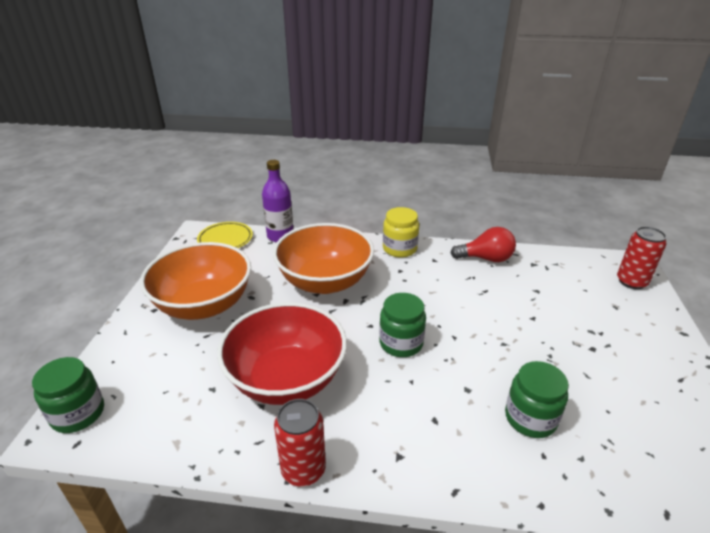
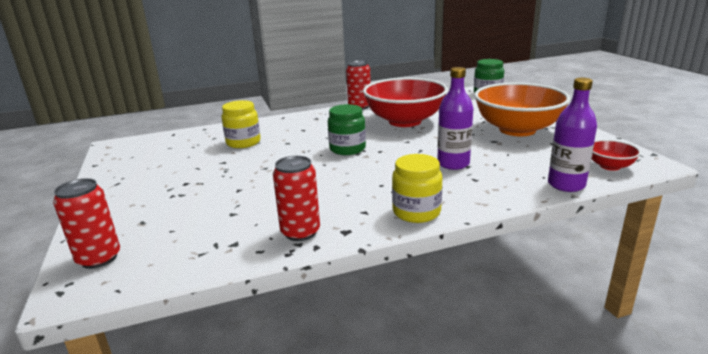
camera: 155 degrees right, 10 degrees down
(225, 239) = (609, 166): yellow plate -> red bowl
(325, 281) = (453, 164): orange bowl -> purple bottle
(486, 258) = (300, 232): red light bulb -> red can
(530, 418) = (243, 142): green jar -> yellow jar

